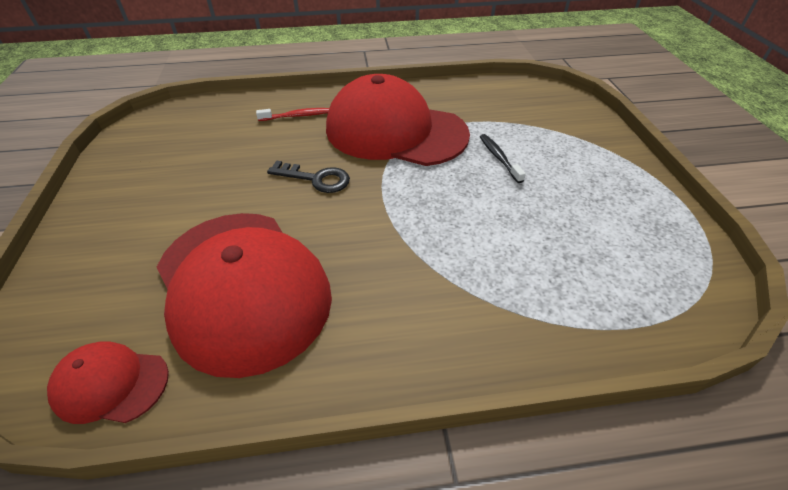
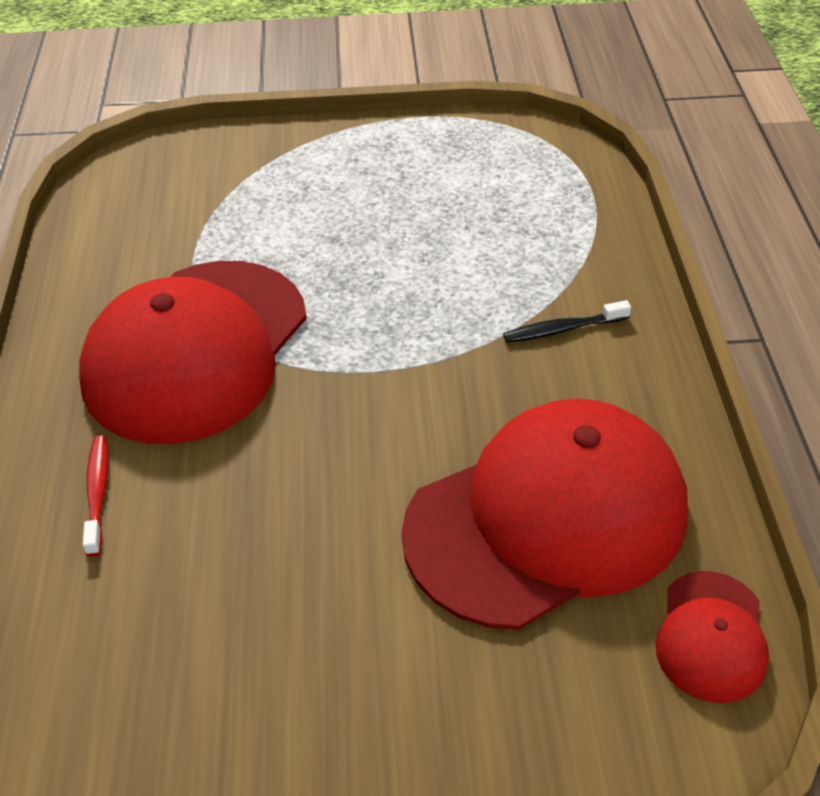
camera: 85 degrees left, 0 degrees up
(316, 179) = (312, 451): black key -> none
(499, 158) = (298, 244): black toothbrush -> black toothbrush (562, 329)

